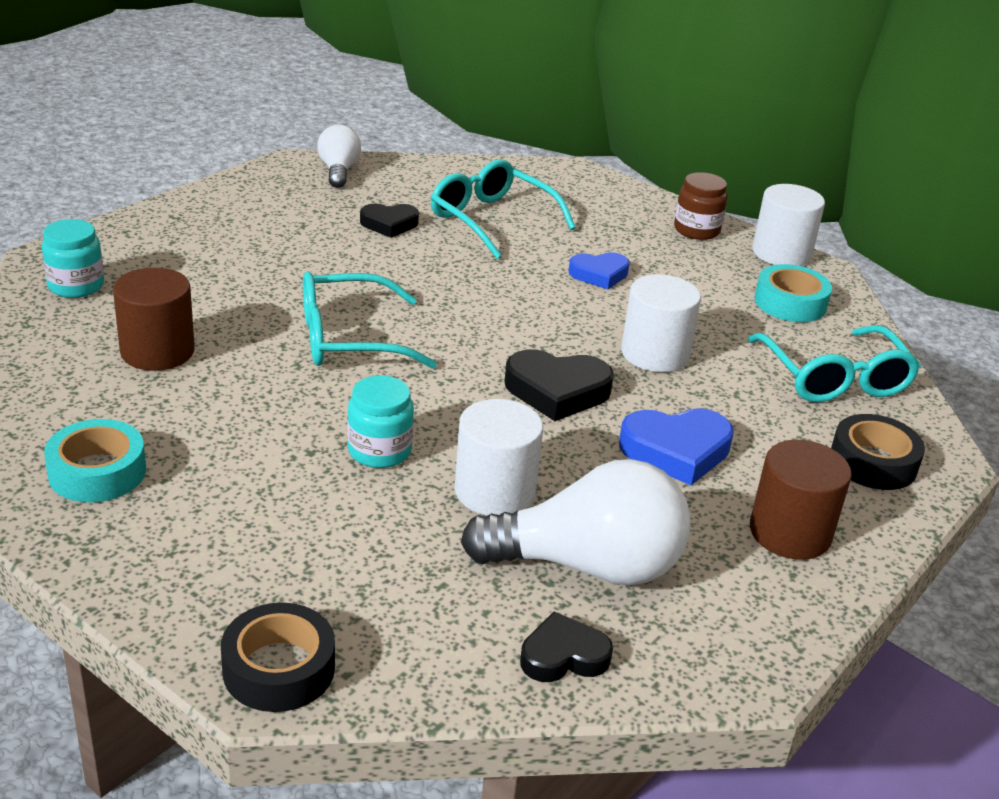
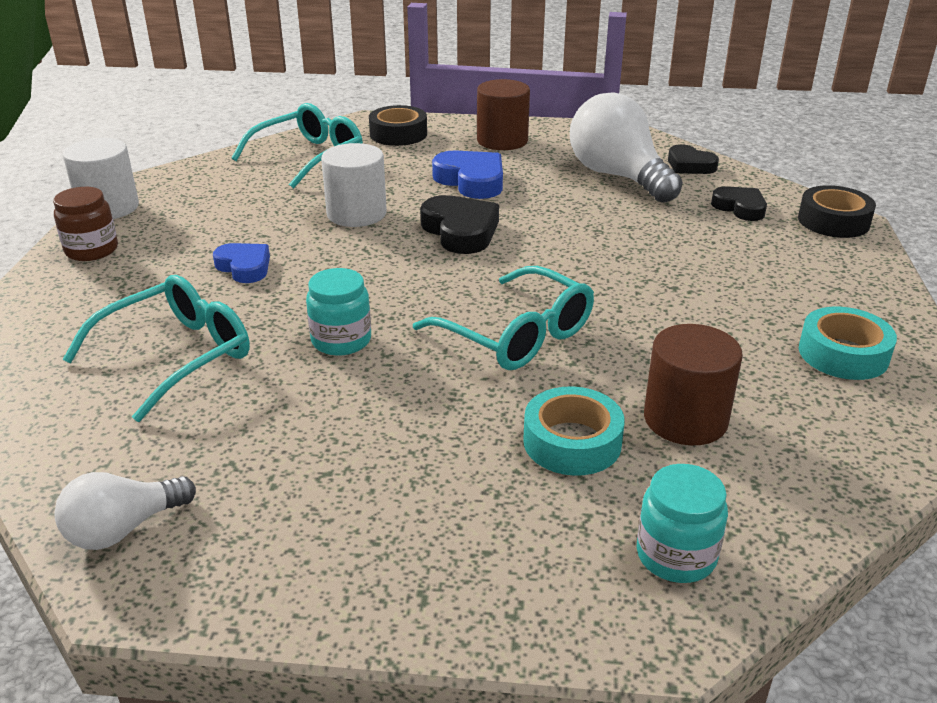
camera: 120 degrees left, 0 degrees up
(379, 451) = (630, 264): turquoise jar -> turquoise jar (341, 340)
(389, 224) = (257, 414): black heart -> black heart (740, 208)
(492, 220) = (176, 356): turquoise glasses -> turquoise glasses turned 150 degrees counterclockwise
(494, 491) = (603, 217): white cylinder -> none
(790, 303) = (206, 188): turquoise tape -> turquoise tape (572, 442)

